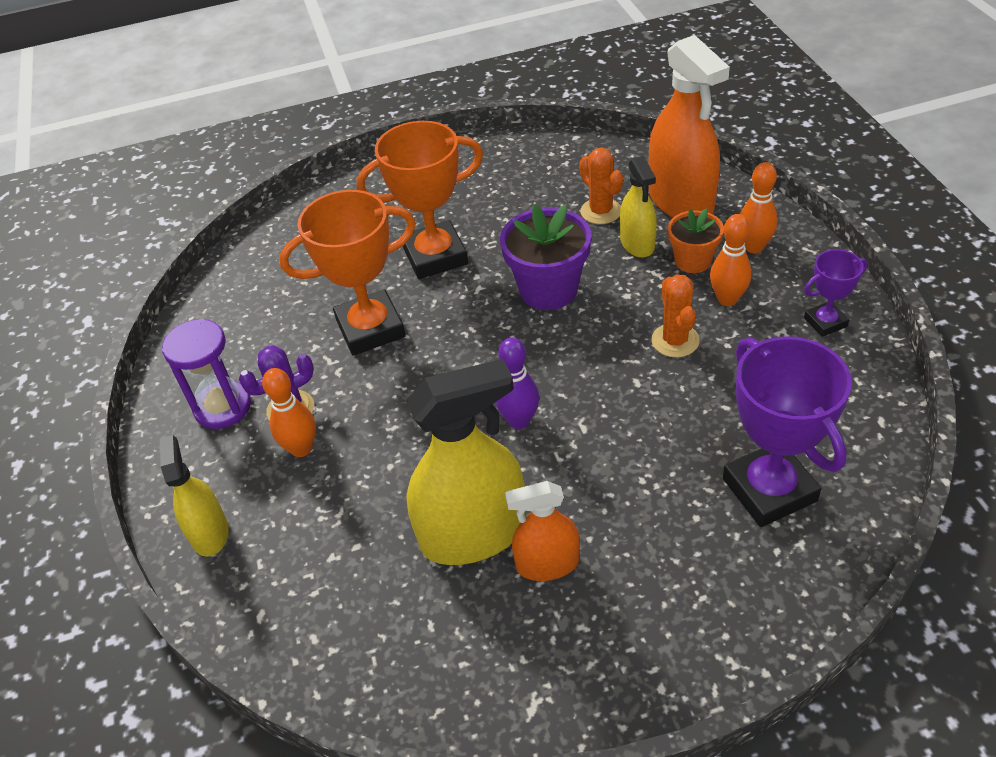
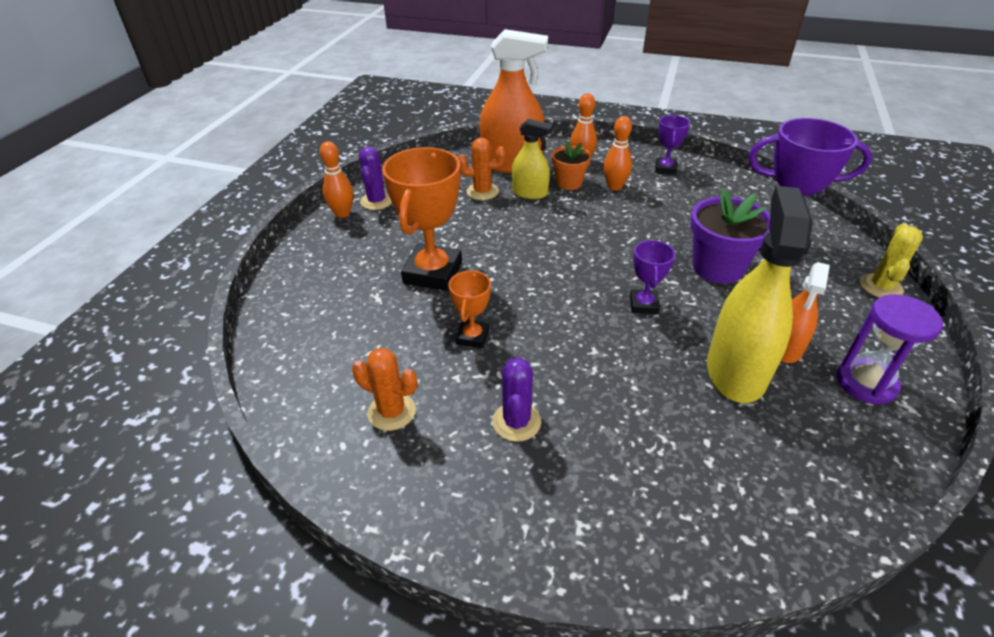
camera: 60 degrees left, 5 degrees down
(209, 533) = (623, 542): yellow spray bottle -> none
(223, 407) = (468, 469): purple hourglass -> purple hourglass (866, 383)
(301, 448) = (570, 433): orange bowling pin -> orange bowling pin (342, 213)
(370, 329) = (472, 337): orange trophy -> orange trophy, size x0.52
(508, 159) = (376, 201): none -> purple cactus
(519, 420) = (643, 305): purple bowling pin -> purple trophy
(548, 290) = (531, 241): purple flower pot -> purple flower pot (717, 267)
(675, 340) = (630, 217): orange cactus -> orange cactus (391, 411)
(761, 627) = (881, 287): none -> yellow cactus

